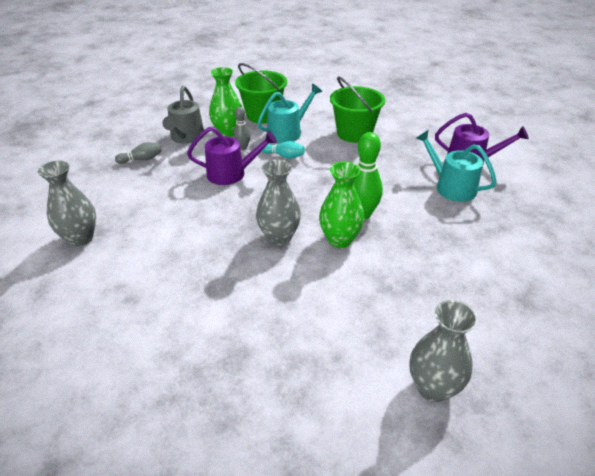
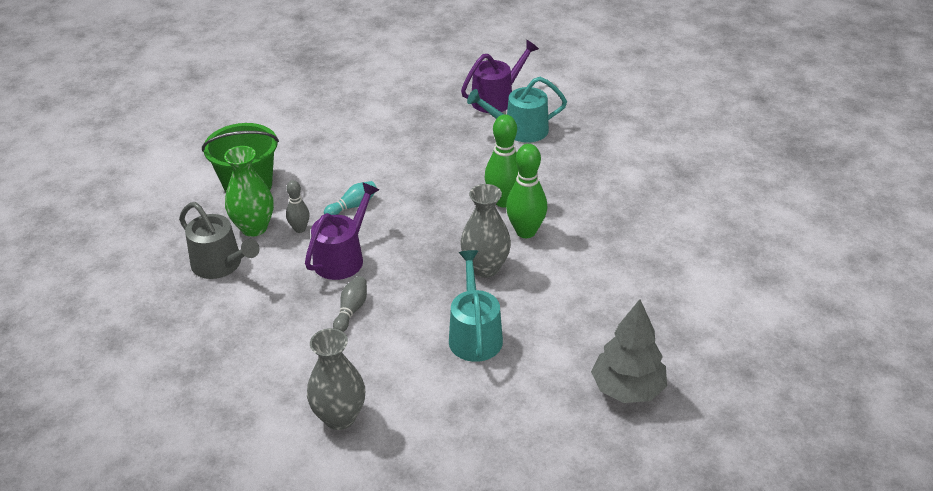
camera: 55 degrees left, 0 degrees up
(142, 159) = (228, 319): grey bowling pin -> grey bowling pin (351, 310)
(201, 386) = (627, 389): none -> grey tree
(287, 132) = (309, 183): turquoise watering can -> turquoise watering can (474, 335)
(340, 239) = (525, 232): green vase -> green bowling pin
(354, 133) = (368, 140): green bucket -> none
(433, 387) = (723, 263): grey vase -> none

